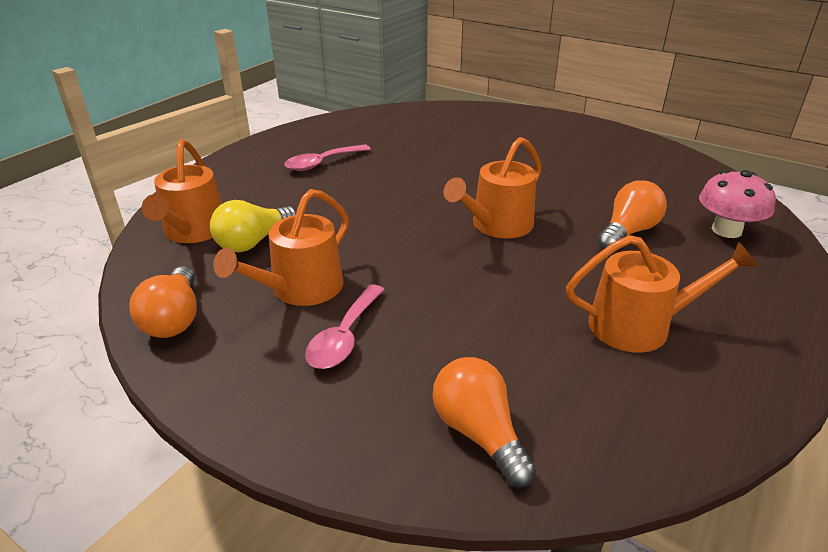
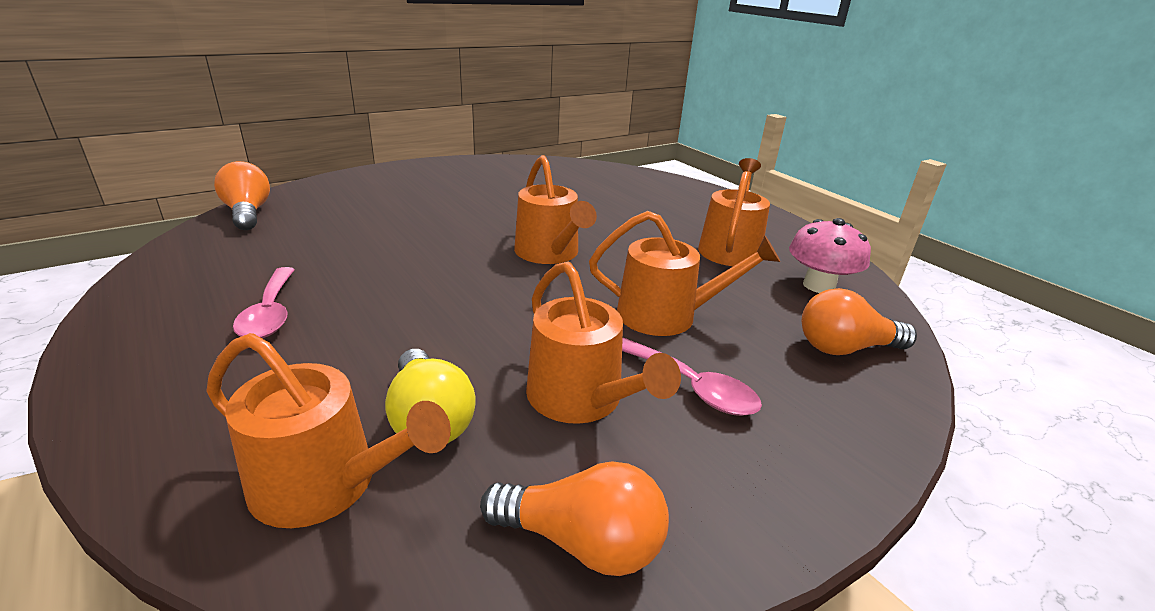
camera: 70 degrees left, 5 degrees down
(445, 306) = (666, 315): none -> orange watering can
(628, 232) = (607, 211): orange light bulb -> orange light bulb (248, 213)
(726, 230) = (631, 185): pink mushroom -> pink mushroom (819, 285)

